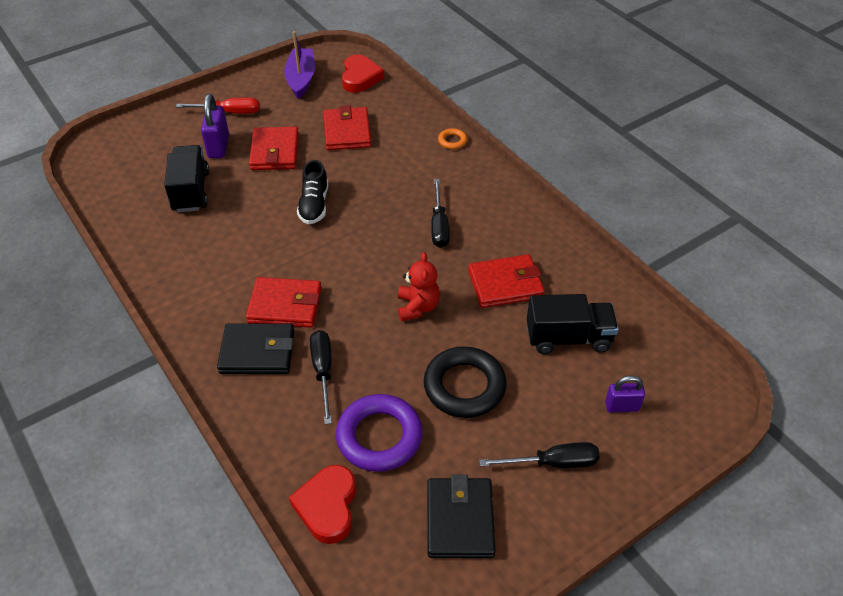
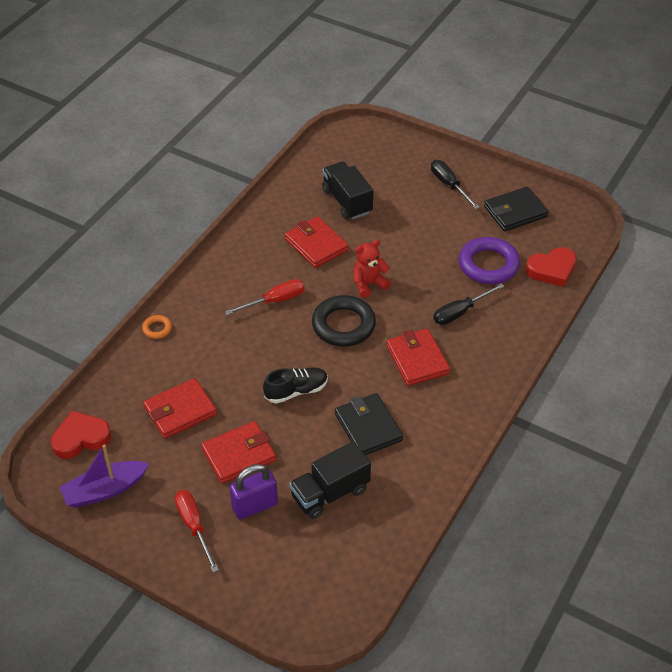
camera: 115 degrees left, 0 degrees up
(257, 352) = (469, 355): black wallet -> black wallet (368, 427)
(439, 226) = (275, 301): black screwdriver -> red screwdriver
(464, 386) = (421, 238): black ring -> black ring (343, 325)
(622, 406) = (387, 166): purple padlock -> none

